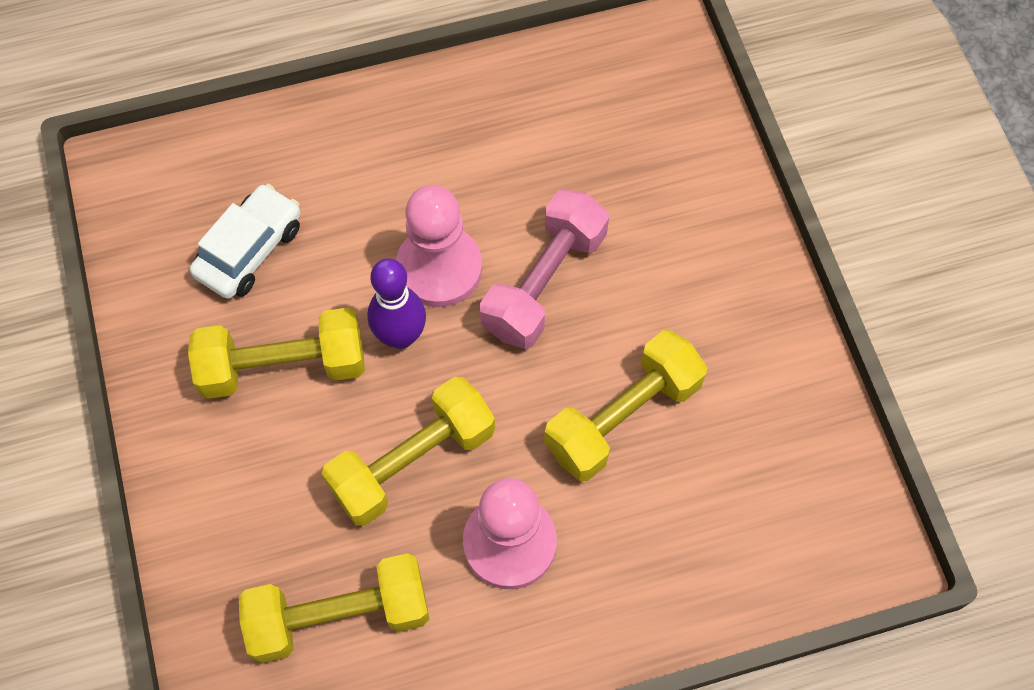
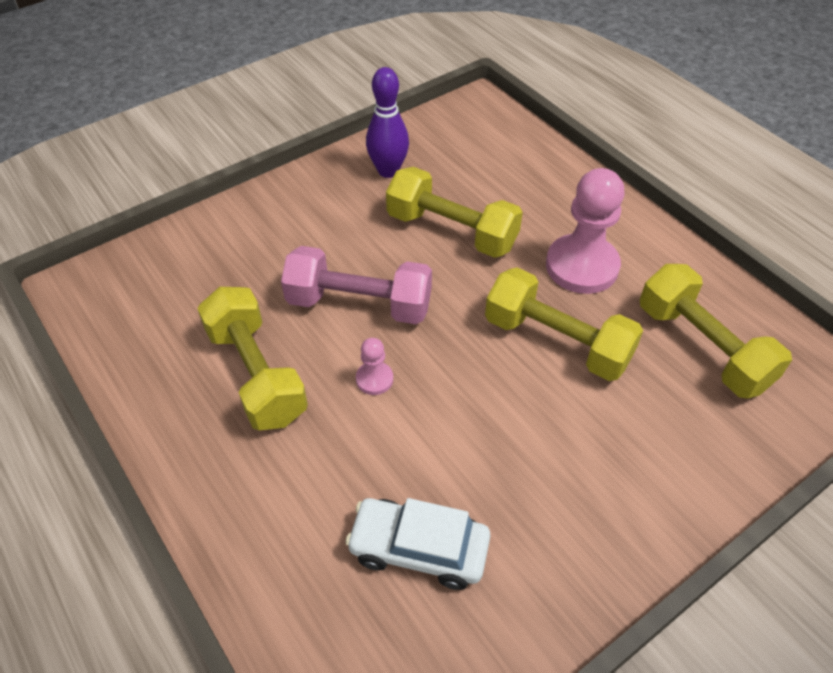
camera: 110 degrees left, 15 degrees down
(283, 367) = (526, 466): yellow dumbbell -> yellow dumbbell (257, 374)
(400, 336) = (452, 386): purple bowling pin -> purple bowling pin (388, 171)
(439, 268) = (374, 379): pink pawn -> pink pawn, size x0.46

